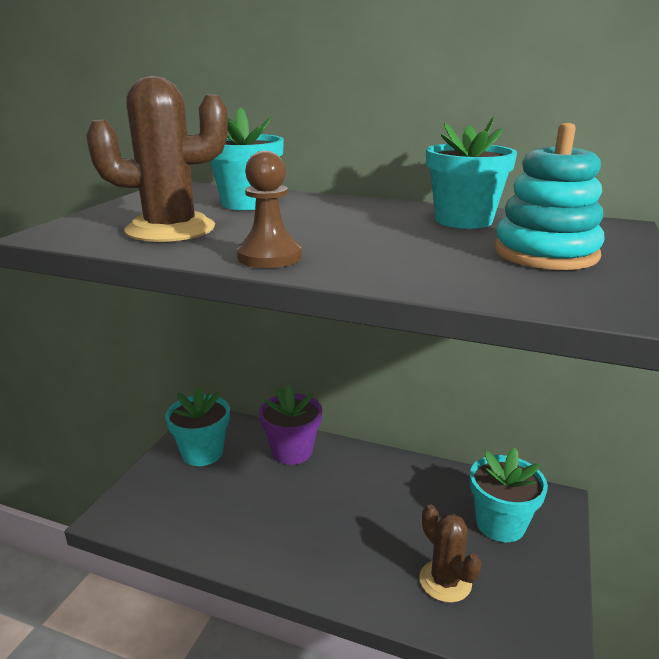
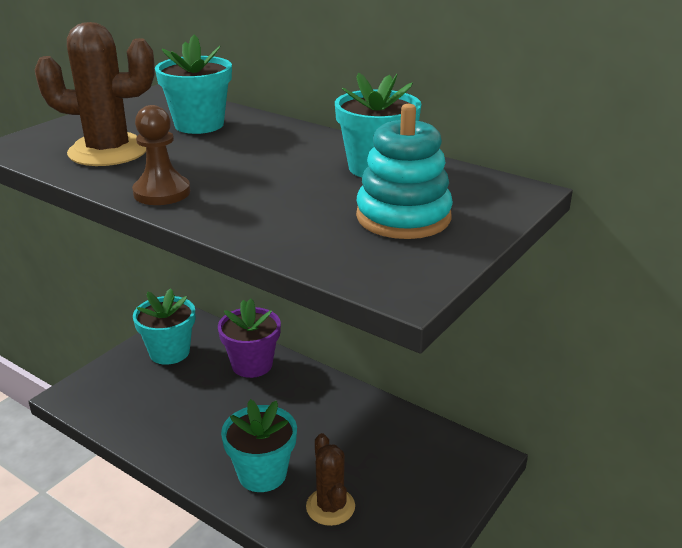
camera: 15 degrees right, 5 degrees up
(500, 524) = (414, 468): turquoise flower pot -> turquoise flower pot (262, 474)

